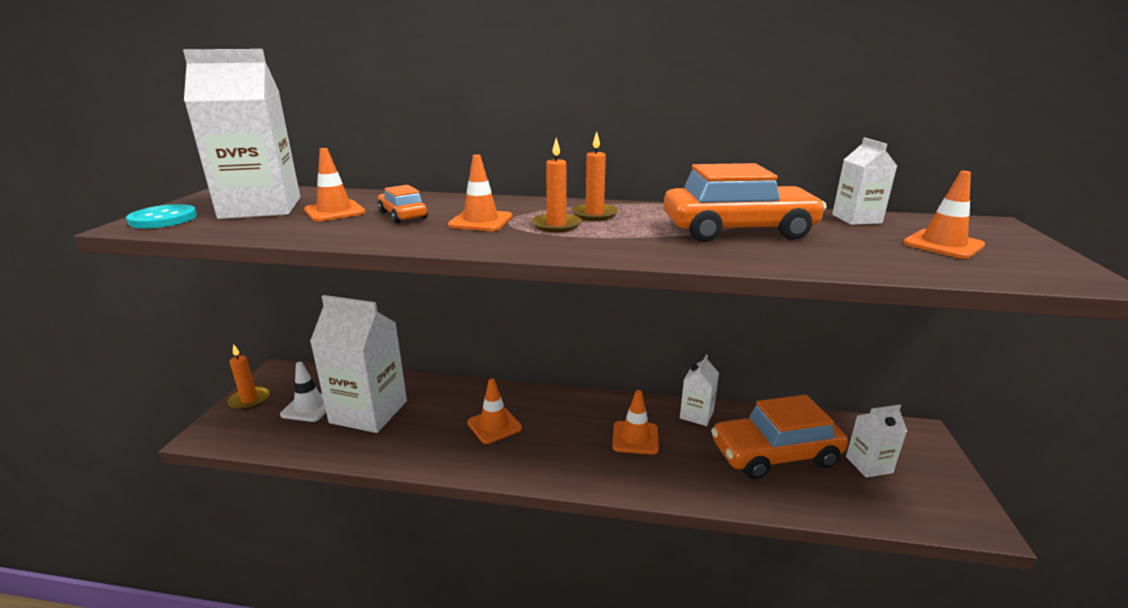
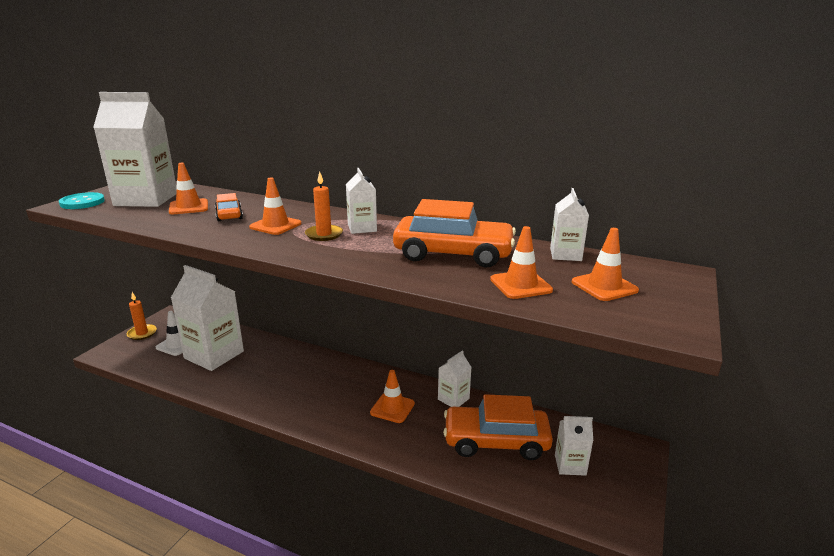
camera: 15 degrees right, 0 degrees up
(494, 425) = (294, 380): orange traffic cone -> orange traffic cone (520, 285)
(594, 214) = (362, 228): orange candle -> white carton

